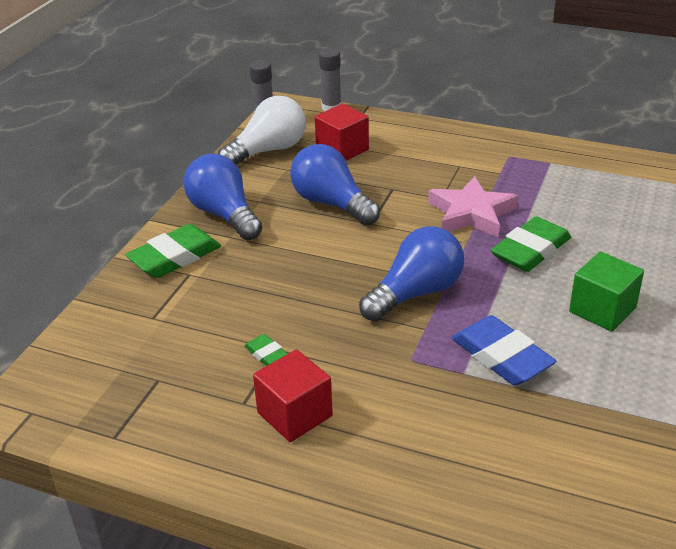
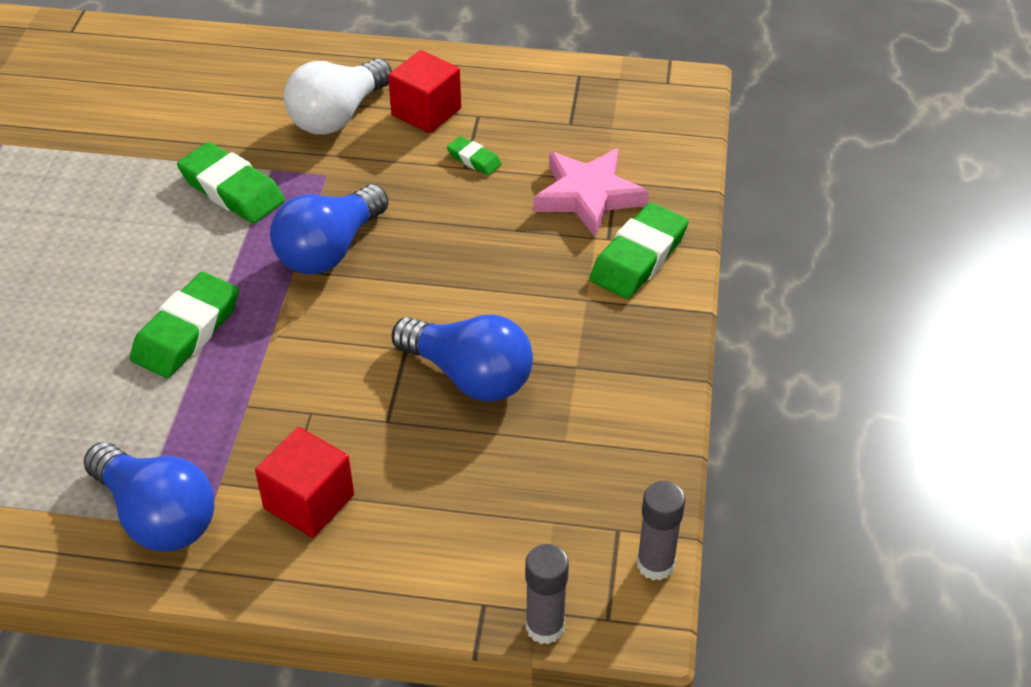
camera: 165 degrees right, 10 degrees up
(224, 214) = (613, 333): blue light bulb -> blue light bulb (158, 516)
(268, 150) = (611, 480): white light bulb -> white light bulb (337, 116)
(342, 149) = (488, 501): red cube -> red cube (309, 501)
(471, 213) = (265, 385): pink star -> pink star (588, 196)
(501, 356) = (232, 190): blue eraser -> green eraser
(602, 310) = (113, 258): green cube -> none

